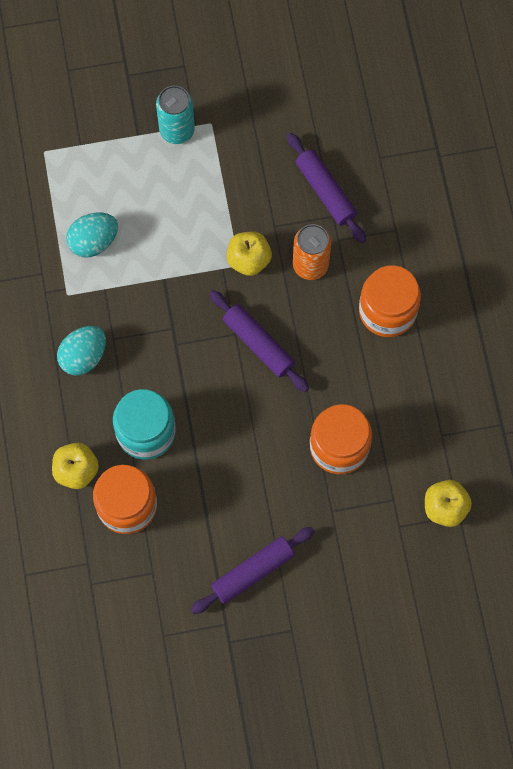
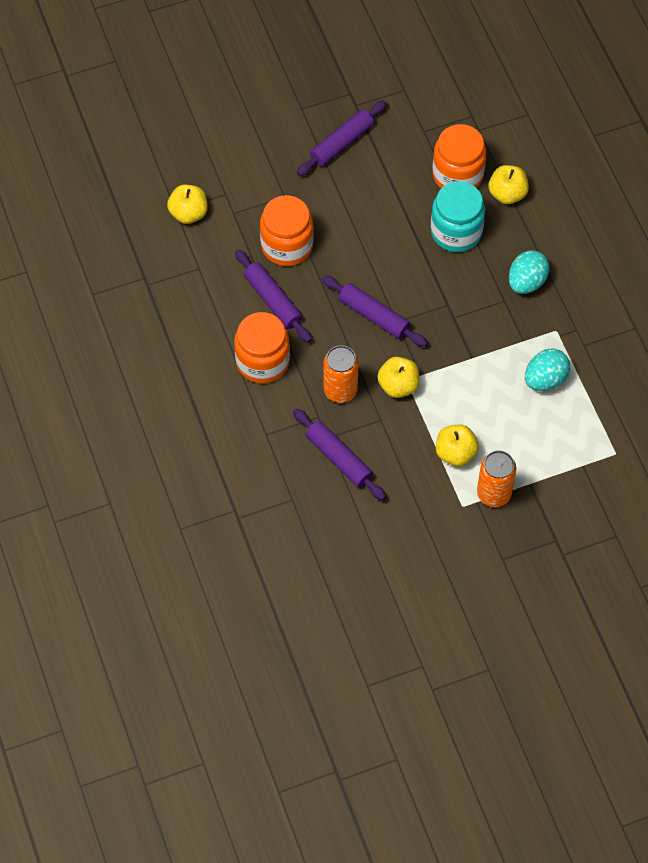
camera: 170 degrees right, 10 degrees down
(177, 130) = (494, 493): turquoise can -> orange can
(205, 178) = (455, 453): none -> yellow apple
(365, 381) = (273, 300): none -> purple rolling pin

